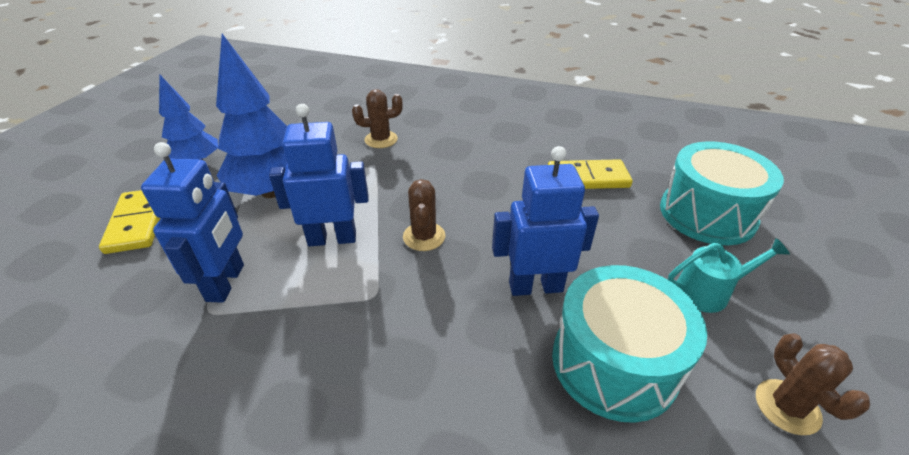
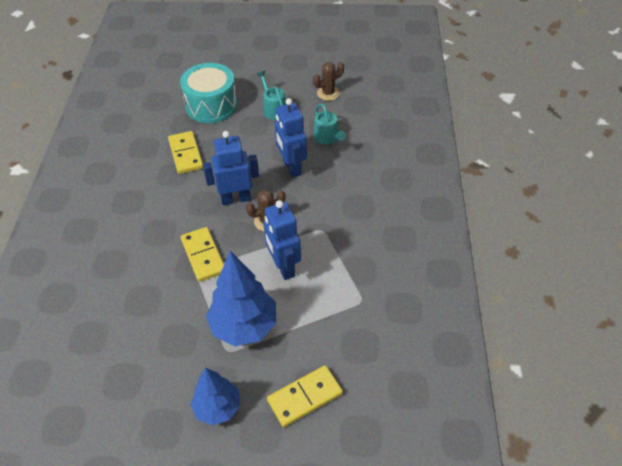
camera: 105 degrees left, 10 degrees up
(226, 283) = (338, 304): blue robot -> blue robot (236, 199)
(381, 139) = (154, 281): brown cactus -> none
(396, 174) = (203, 255): none -> yellow domino
(614, 363) = (327, 138): turquoise drum -> turquoise watering can

